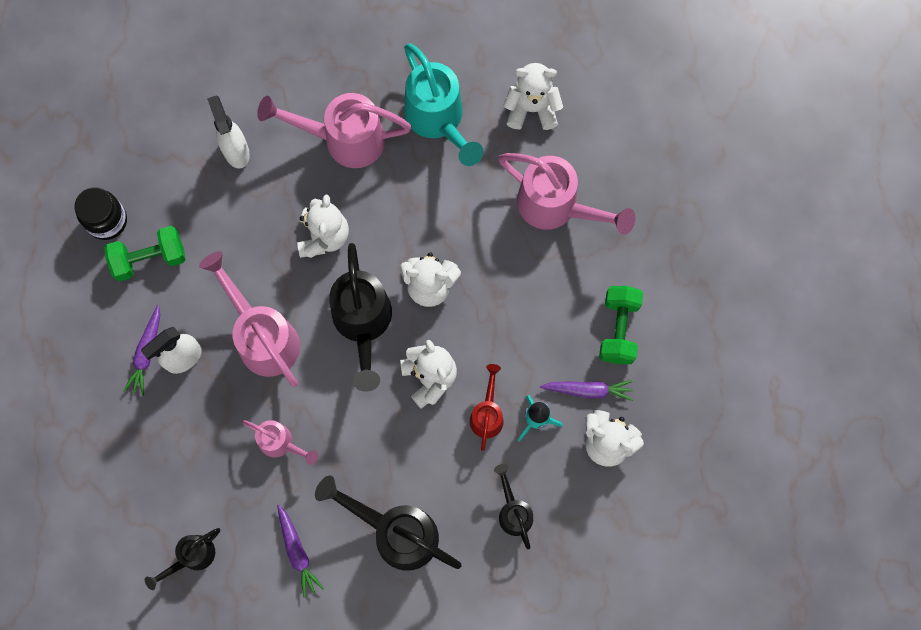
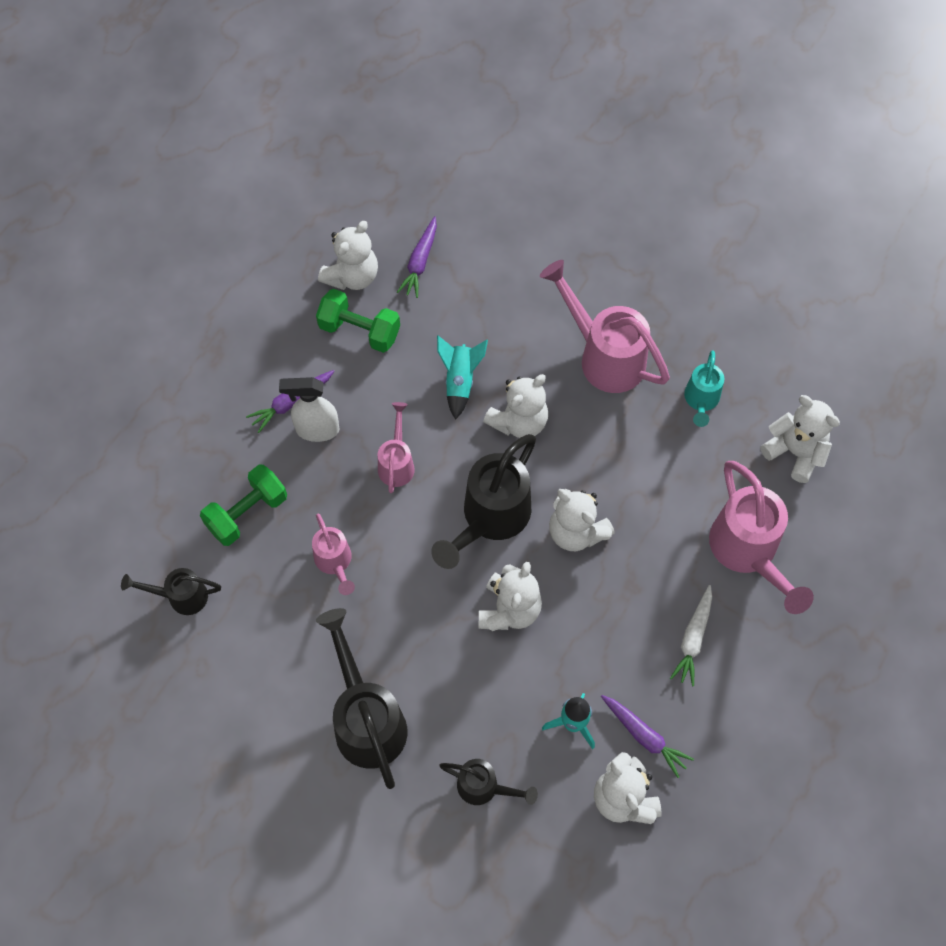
camera: 40 degrees right, 10 degrees down
(107, 221) = (352, 276): black jar -> white teddy bear
(236, 150) = (504, 298): white spray bottle -> none
(256, 239) = (460, 381): none -> turquoise rocket
(262, 336) = (397, 462): pink watering can -> pink watering can, size x0.55
(297, 552) = (269, 665): purple carrot -> purple carrot (420, 262)
(439, 121) = (701, 401): turquoise watering can -> turquoise watering can, size x0.55
(487, 414) = (533, 682): red watering can -> none
(513, 511) = (485, 787): black watering can -> black watering can turned 90 degrees clockwise
(567, 297) = (693, 638): none -> white carrot
(618, 329) = (718, 704): green dumbbell -> green dumbbell (247, 513)

